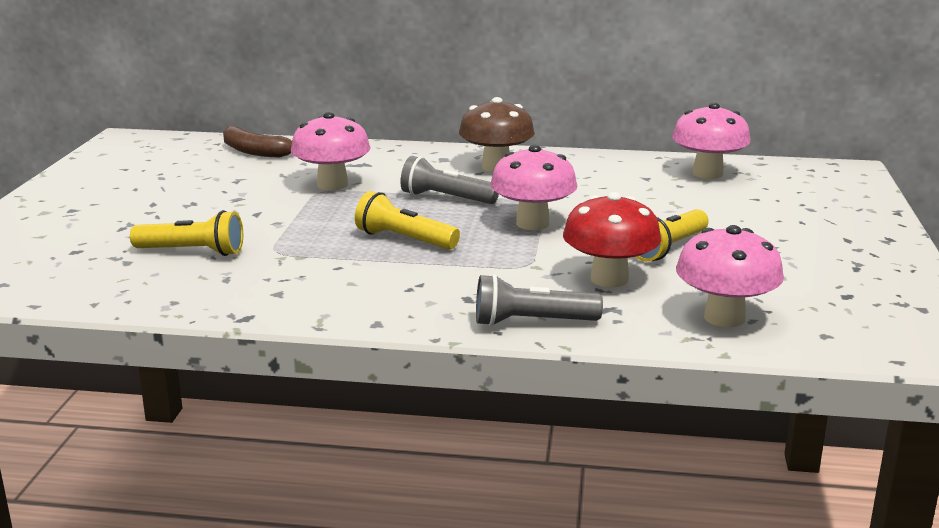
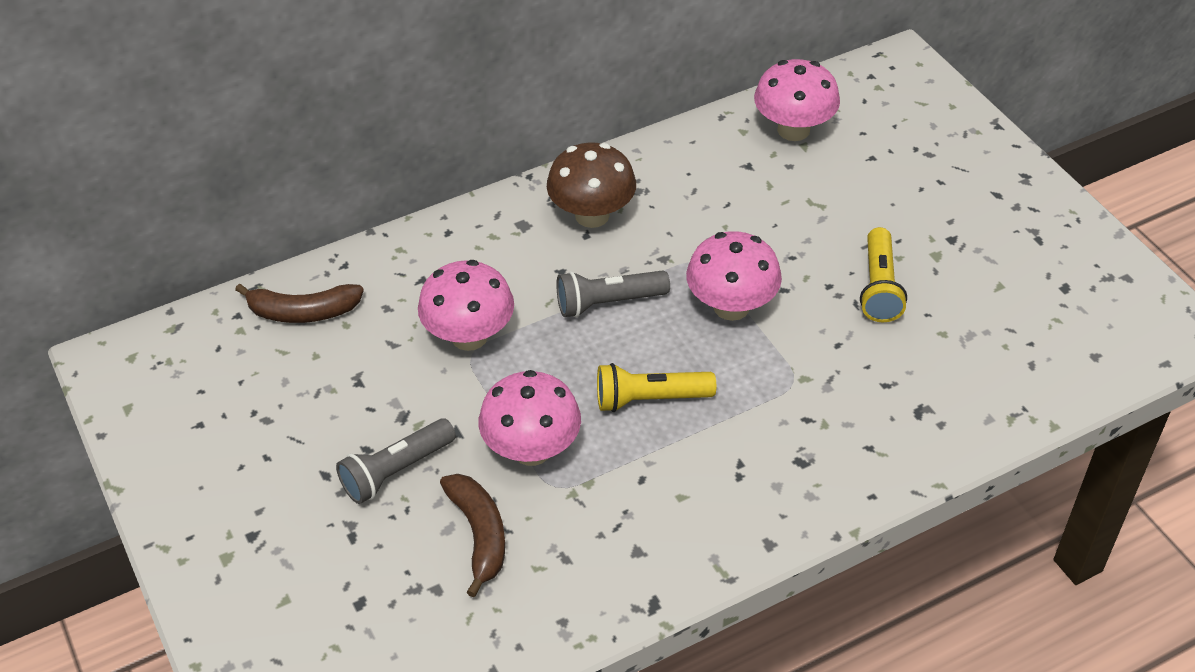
camera: 35 degrees left, 25 degrees up
(192, 252) = (479, 535): yellow flashlight -> brown banana
(532, 322) = (884, 466): grey flashlight -> grey flashlight (396, 471)
(609, 279) = (880, 365): red mushroom -> none
(724, 318) = (1011, 373): pink mushroom -> pink mushroom (532, 450)

